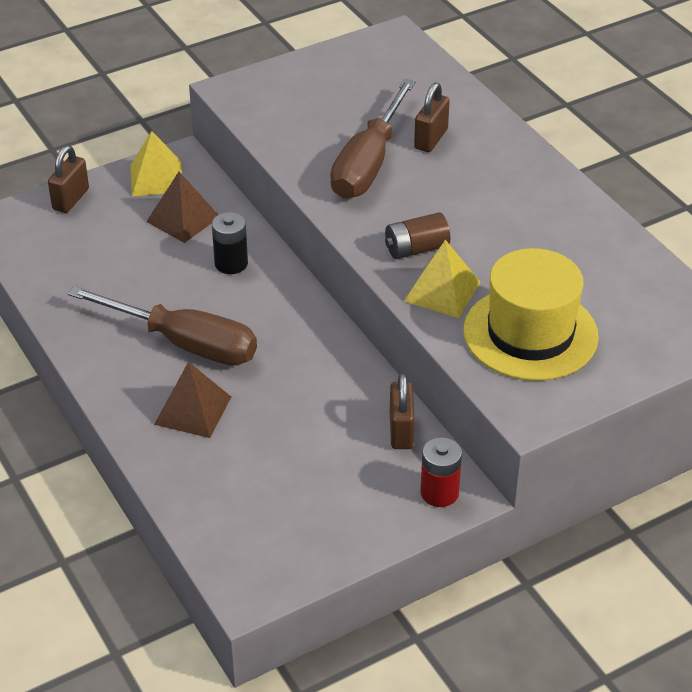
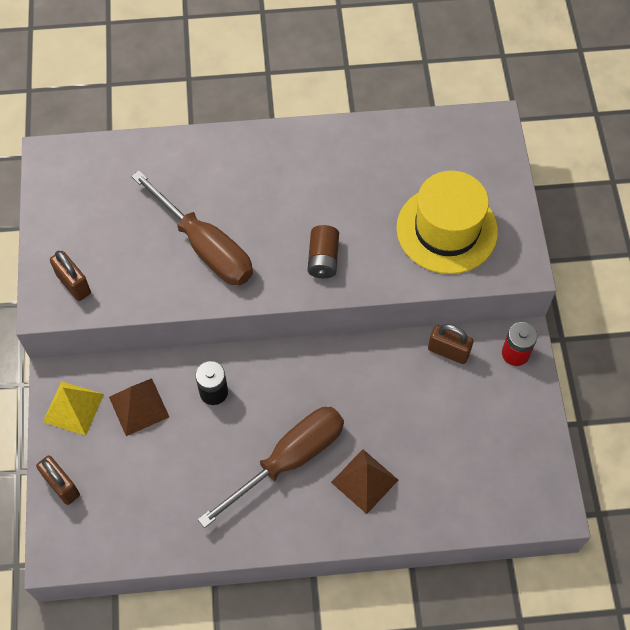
camera: 65 degrees left, 20 degrees up
(431, 139) = (199, 192): brown padlock -> brown padlock (73, 284)
(442, 291) = (377, 263): yellow pyramid -> none

